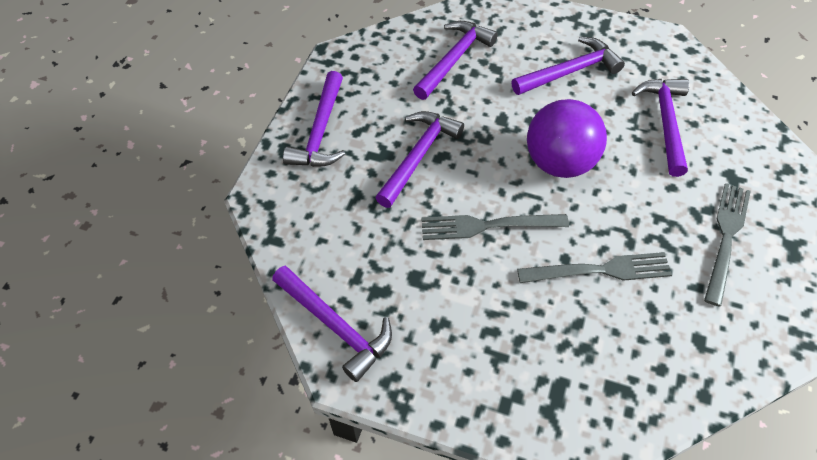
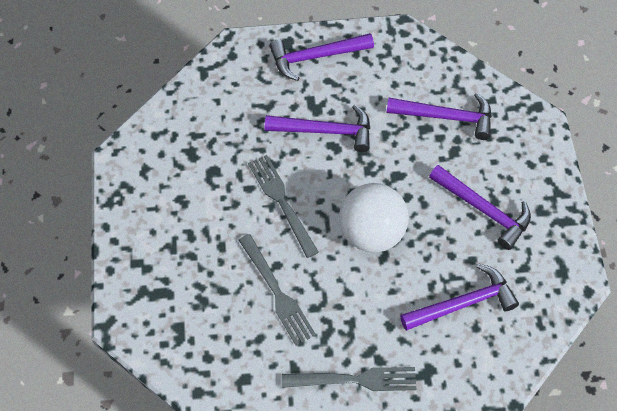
camera: 65 degrees right, 5 degrees up
(336, 326) = (152, 139): purple hammer -> none
(559, 162) = (371, 233): purple ball -> white ball

